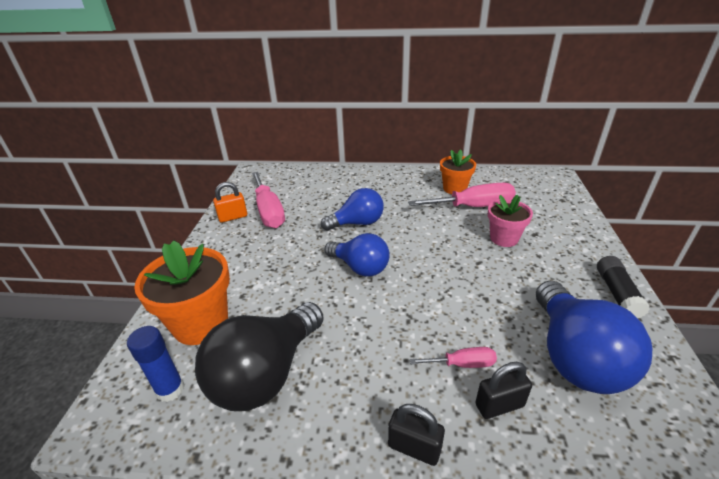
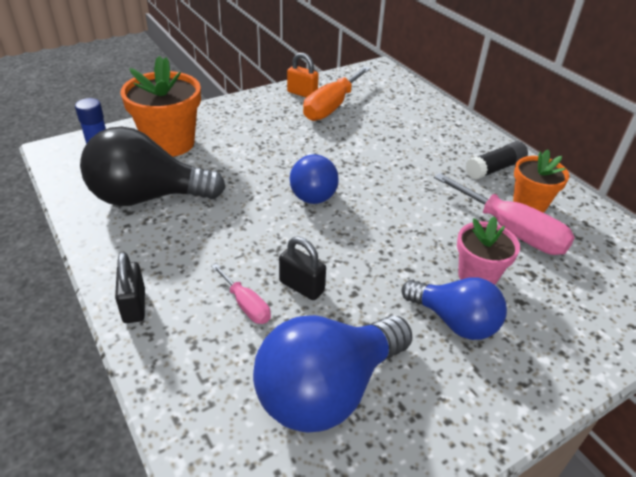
camera: 50 degrees right, 5 degrees up
(269, 212) = (331, 107): pink screwdriver -> orange screwdriver
(357, 223) = (376, 162): blue light bulb -> blue light bulb (454, 321)
(499, 405) = (215, 346): black padlock -> black padlock (301, 286)
(617, 293) = (481, 410): black glue stick -> black glue stick (494, 168)

